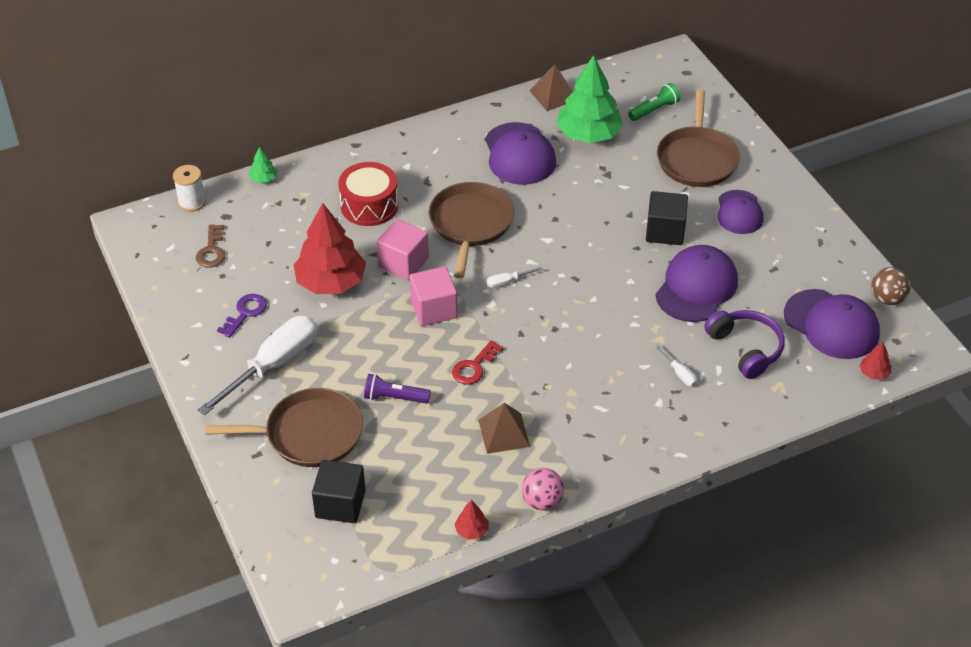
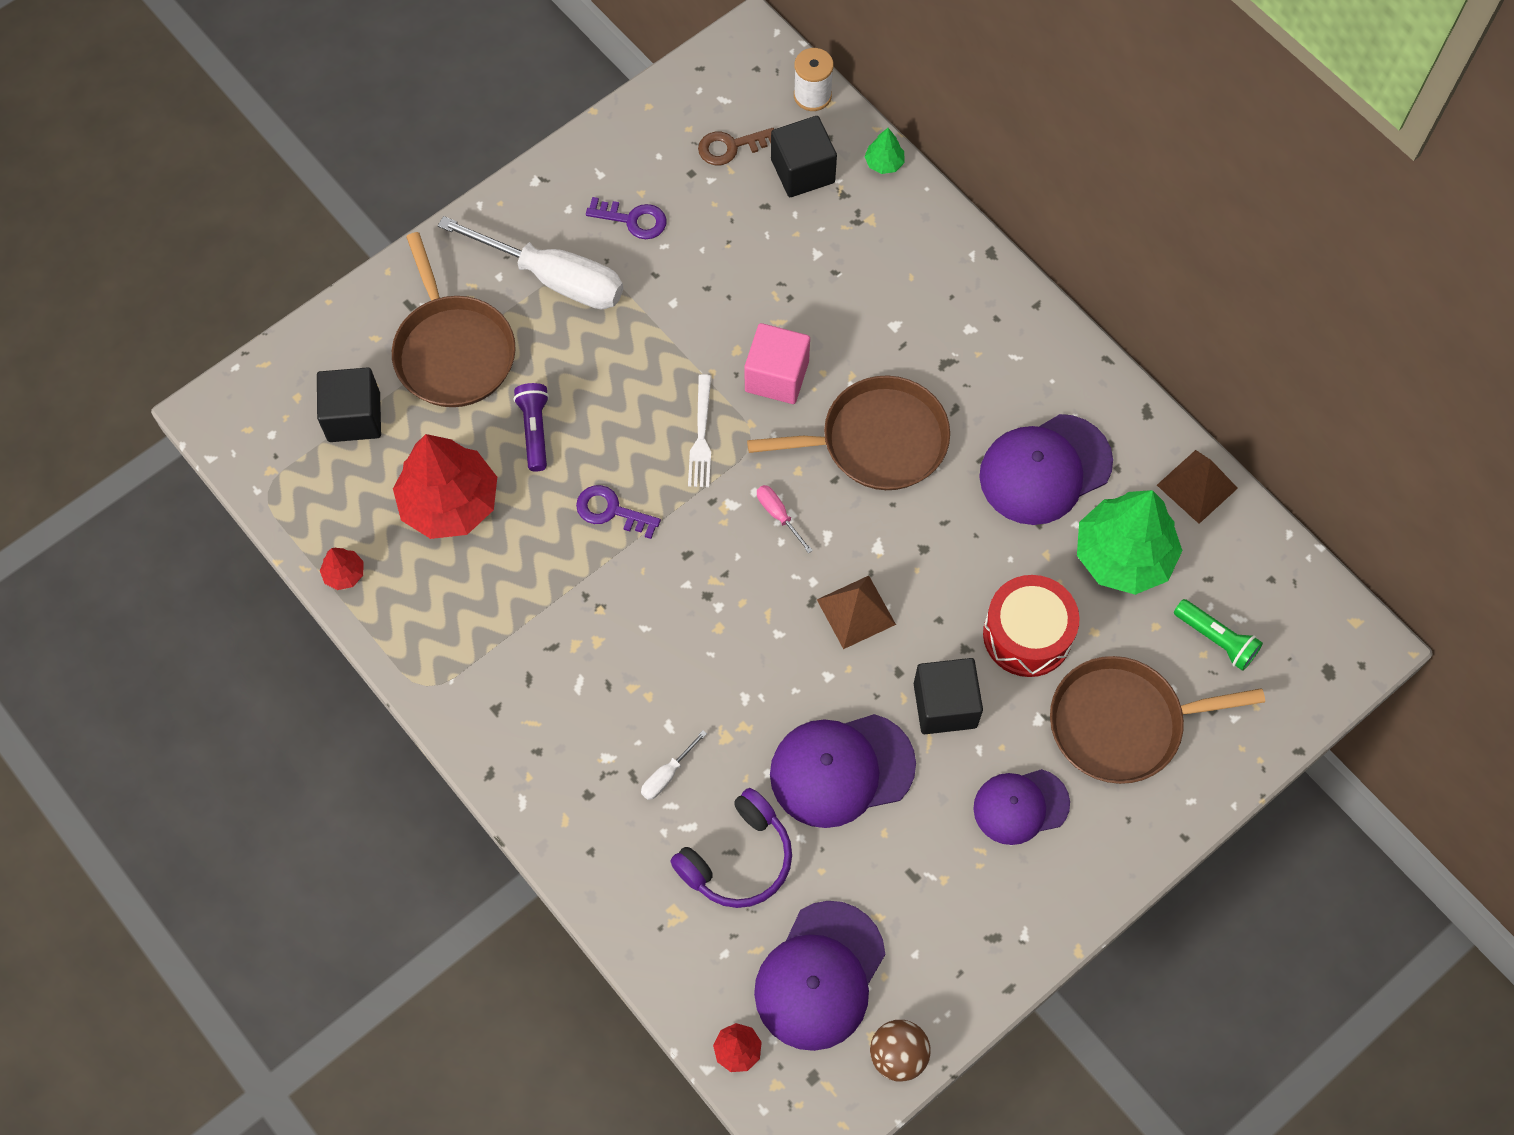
camera: 75 degrees right, 20 degrees up
(250, 219) = (802, 171): none -> black cube
(331, 282) = (715, 300): red tree -> red tree (450, 502)
(369, 205) = (873, 304): red drum -> red drum (1027, 635)
(434, 309) = (701, 436): pink cube -> white fork
(474, 367) = (611, 511): red key -> purple key
(504, 433) = (507, 574): brown pyramid -> brown pyramid (856, 612)
(507, 282) = (778, 515): white screwdriver -> pink screwdriver
(542, 501) = (406, 645): pink ball -> none
(696, 287) = (841, 769): purple cap -> purple cap turned 150 degrees clockwise

